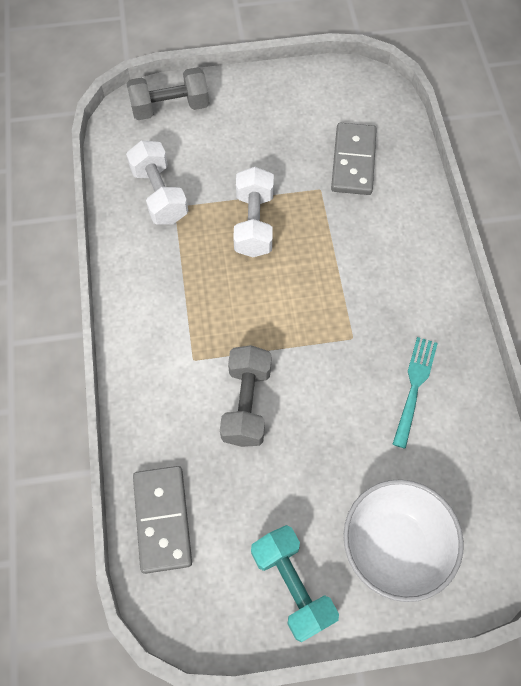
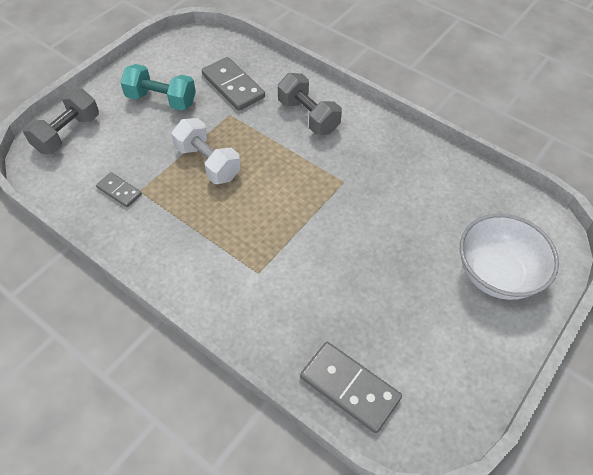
camera: 45 degrees left, 10 degrees down
(159, 195) = (119, 191): white dumbbell -> grey domino
(246, 404) = (323, 270): grey dumbbell -> grey dumbbell (308, 116)
(292, 585) = (470, 349): turquoise dumbbell -> turquoise dumbbell (161, 100)
(414, 388) = (408, 181): turquoise fork -> none

